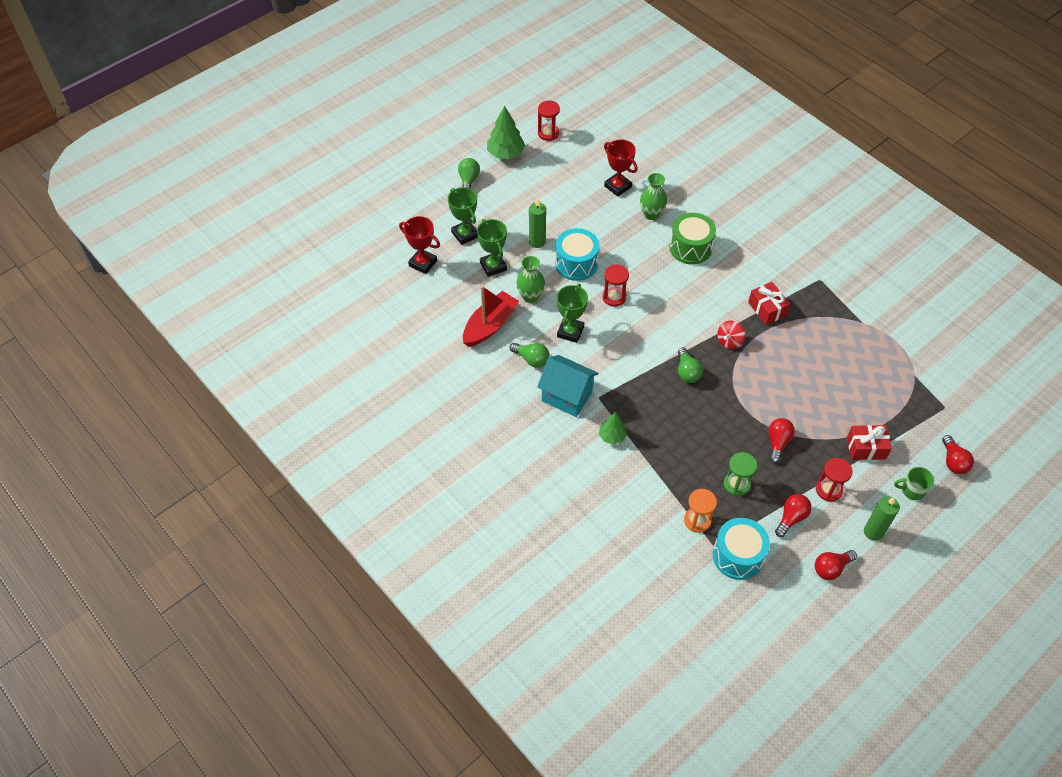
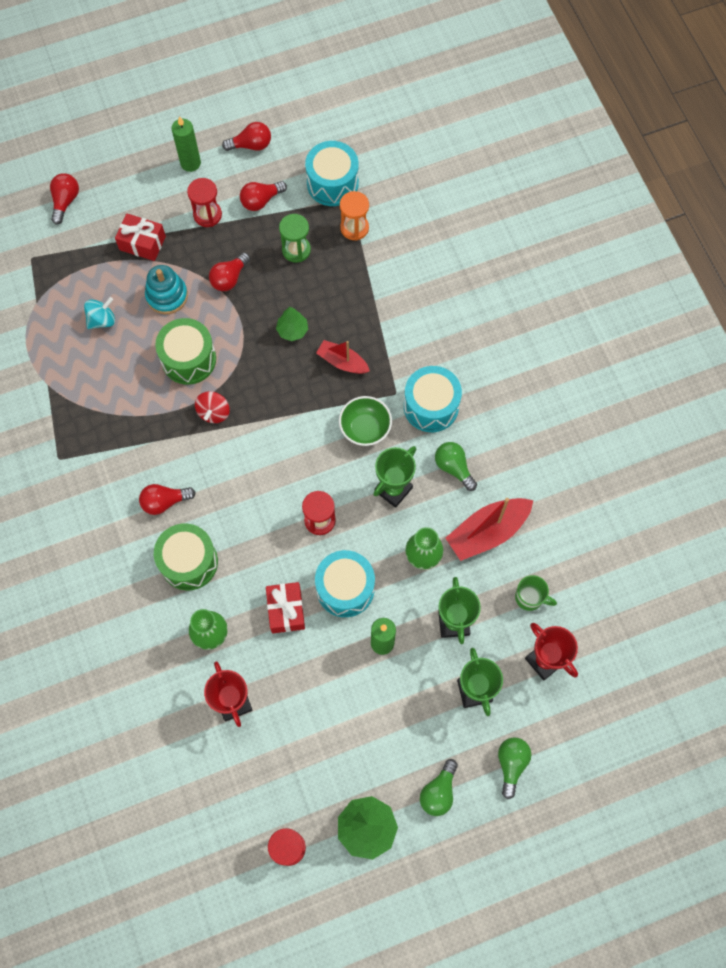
camera: 160 degrees left, 15 degrees up
(567, 396) = (431, 406): turquoise house -> turquoise drum
(610, 365) = (365, 429): none -> green bowl
(612, 436) = (400, 342): green tree -> green tree (292, 330)
(651, 407) = (342, 362): none -> red boat
(687, 372) = (282, 390): green light bulb -> green light bulb (511, 764)
(729, 276) = (164, 502): none -> red light bulb
(729, 341) = (214, 412): red spinning top -> red spinning top turned 135 degrees clockwise
(767, 309) = (146, 440): red gift -> red gift (286, 610)
(771, 372) = (188, 359): none -> green drum
(818, 413) = (167, 296): none -> turquoise stacking toy
(855, 379) = (102, 320): none -> turquoise spinning top
(912, 490) = (126, 188): green mug -> green mug (530, 597)

